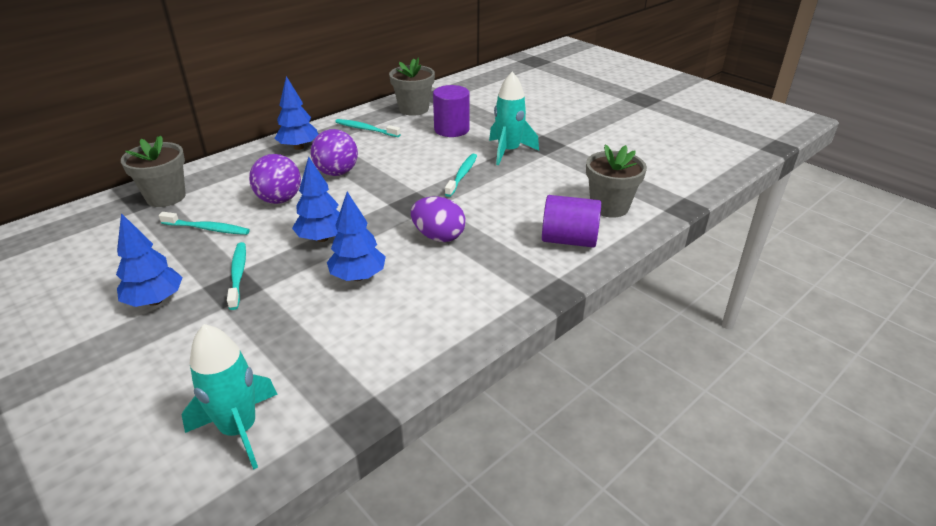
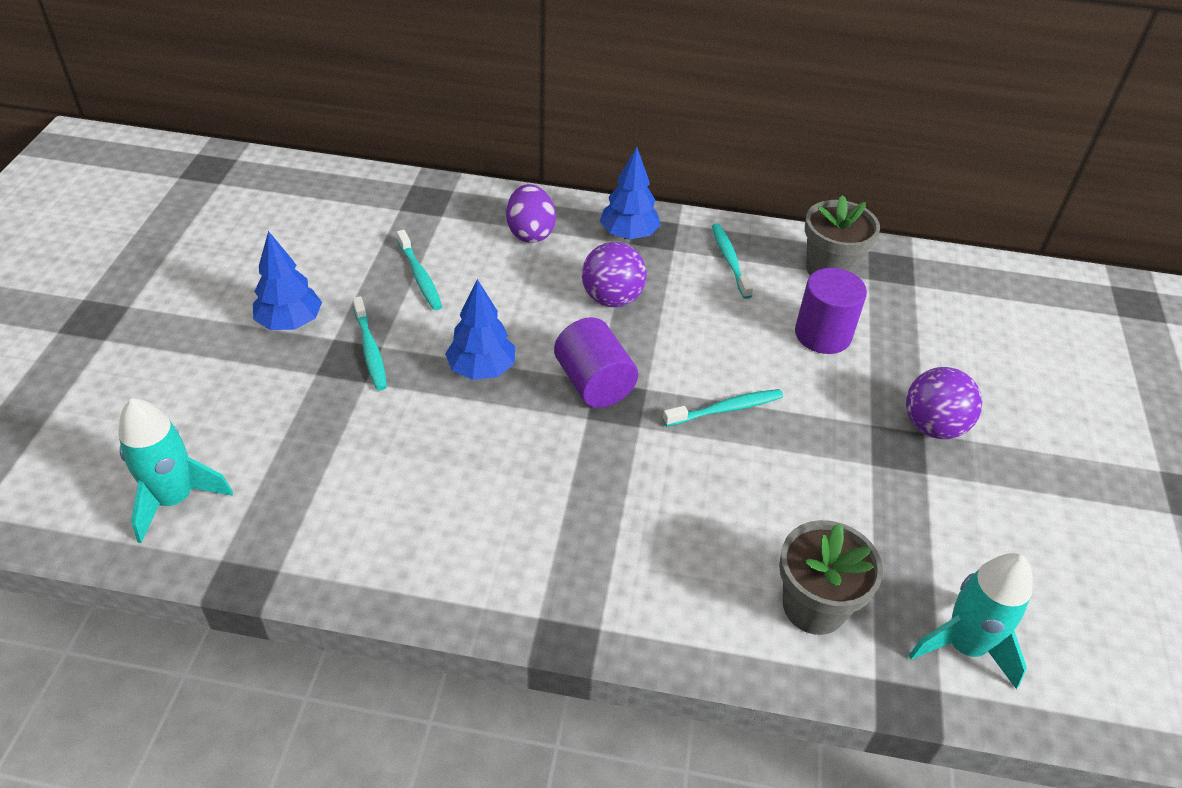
camera: 50 degrees right, 10 degrees up
(166, 197) = (442, 211): grey flower pot -> none
(238, 275) = (370, 350): turquoise toothbrush -> turquoise toothbrush turned 120 degrees clockwise
(279, 200) = (516, 291): purple ball -> purple ball (933, 426)
(358, 276) = (443, 441): blue tree -> none
(438, 236) = (575, 464): purple egg -> purple egg (530, 233)
(508, 151) = (835, 422): turquoise rocket -> turquoise rocket (964, 646)
(569, 240) = (689, 599): purple cylinder -> purple cylinder (594, 383)

